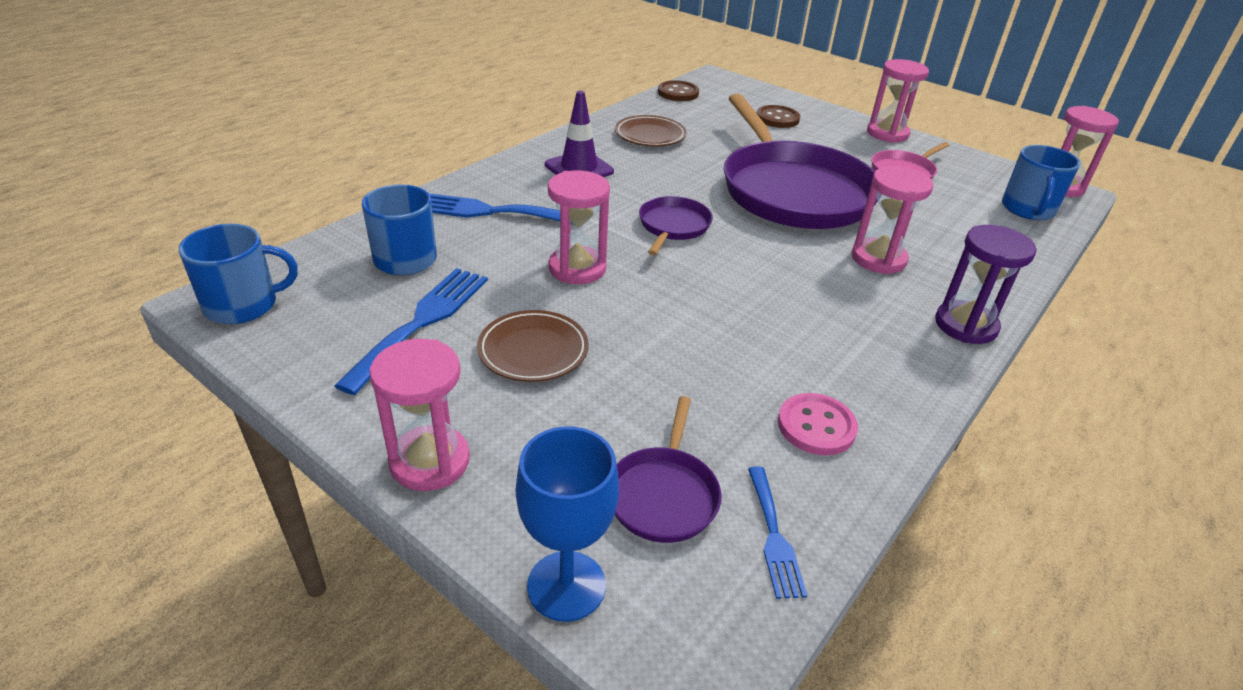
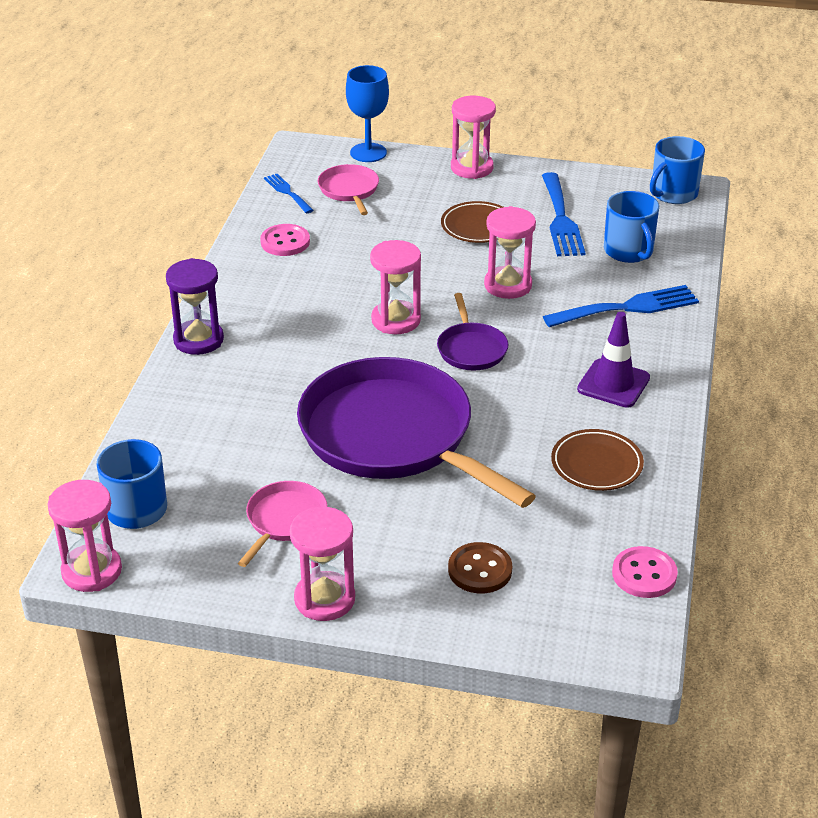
camera: 155 degrees right, 0 degrees up
(663, 495) = (349, 190): purple pan -> pink pan
(678, 93) = (644, 574): brown button -> pink button
(878, 259) = (281, 379): pink hourglass -> pink hourglass (396, 320)

